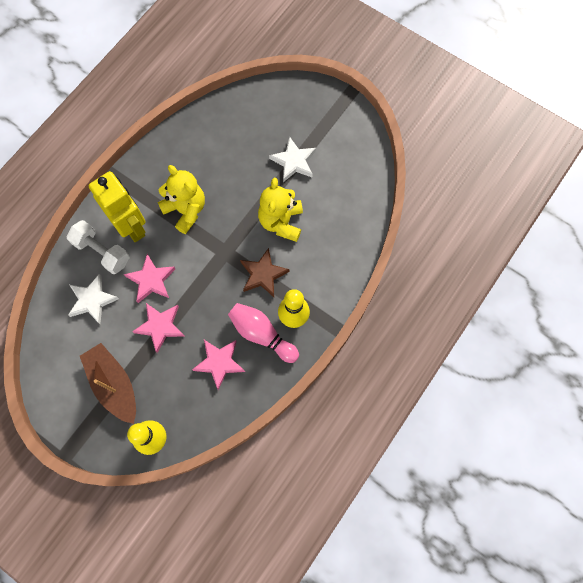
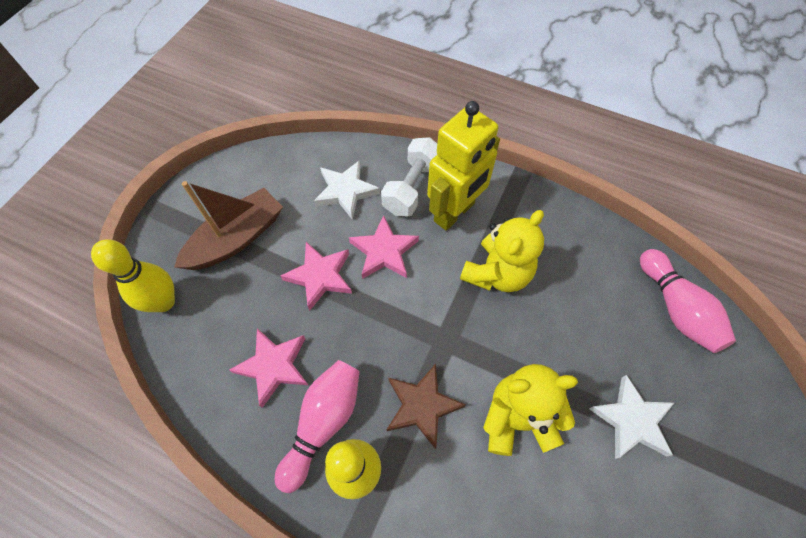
camera: 80 degrees right, 10 degrees down
(234, 113) = (676, 309): none -> pink bowling pin

